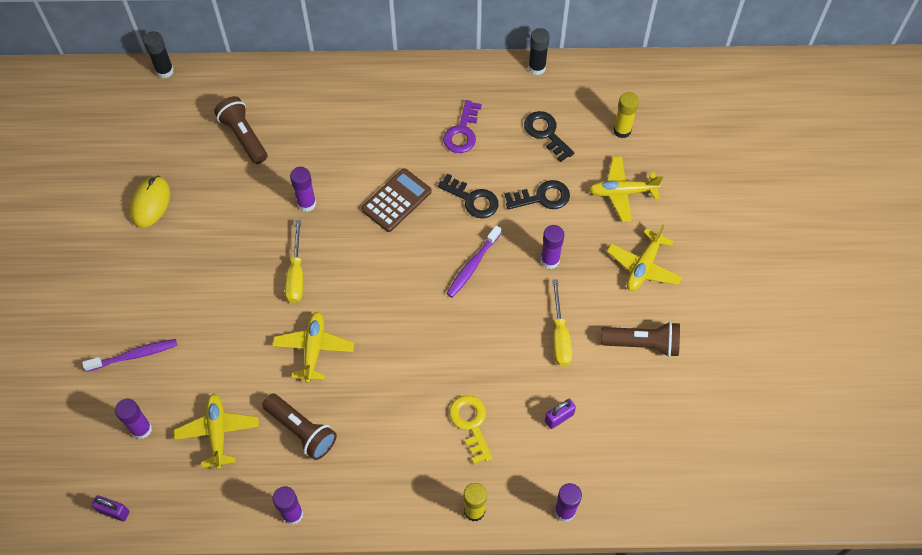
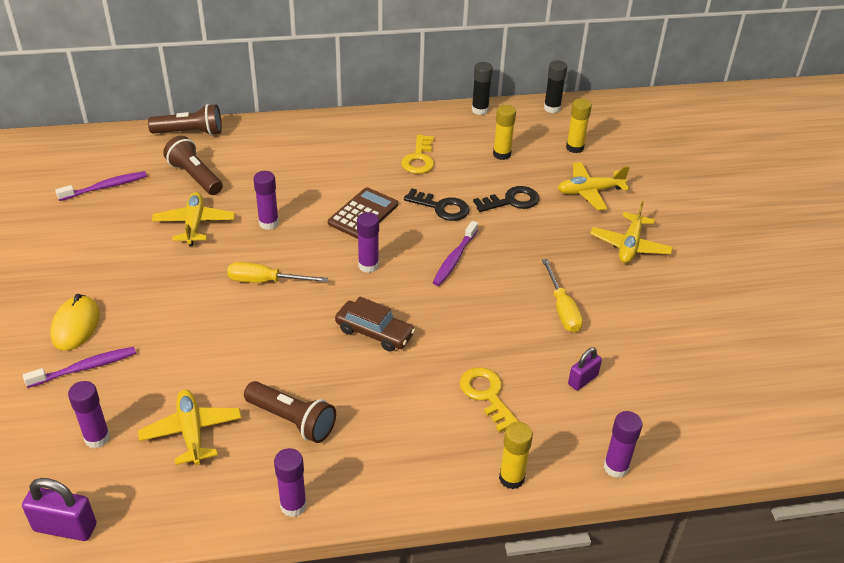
camera: 10 degrees left, 20 degrees down
(114, 511) = (65, 527): purple padlock -> purple padlock, size x1.54
(150, 203) = (97, 235): yellow mouse -> yellow mouse (75, 325)
(160, 142) = (105, 187): none -> purple toothbrush
(165, 71) = (107, 134): black glue stick -> black glue stick (552, 108)
(296, 274) = (265, 281): yellow screwdriver -> yellow screwdriver turned 105 degrees clockwise
(314, 349) = (295, 343): yellow plane -> yellow plane (194, 224)
(385, 344) = (374, 332): none -> brown car
(462, 132) = (419, 159): purple key -> yellow key
(546, 133) = (501, 154): black key -> yellow glue stick
(550, 260) = (533, 248): purple glue stick -> purple glue stick (368, 265)
(642, 344) = (651, 308): brown flashlight -> brown flashlight (190, 133)

